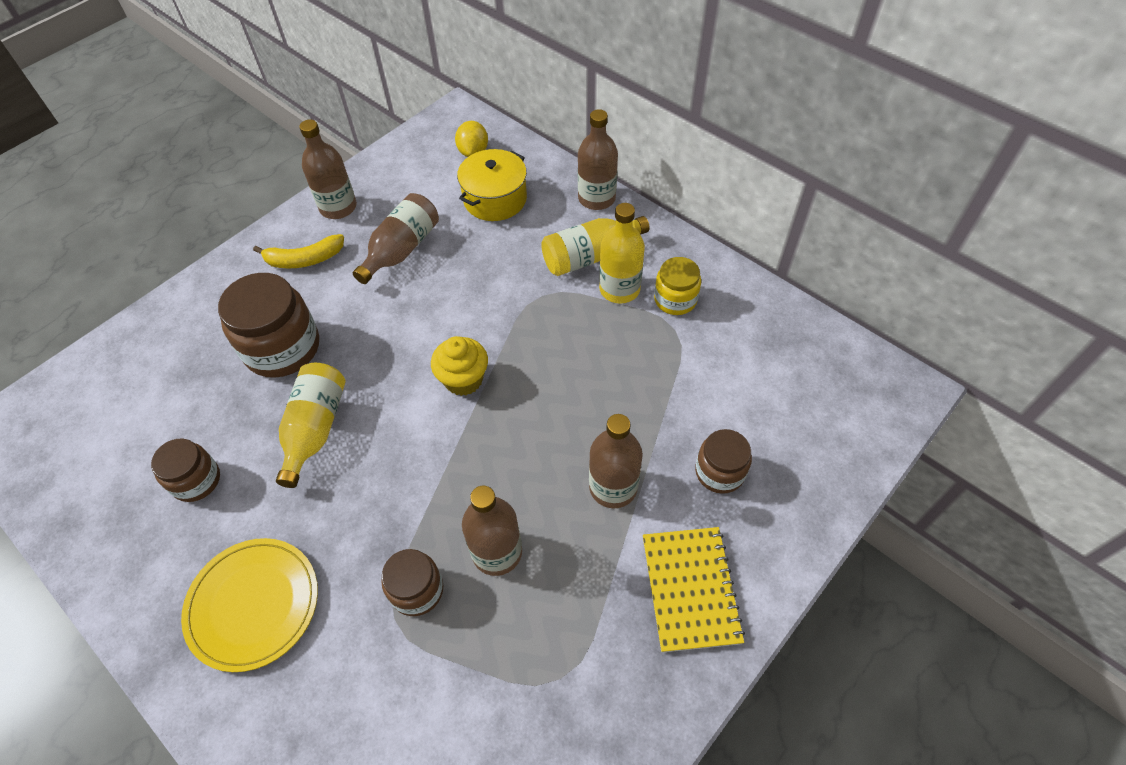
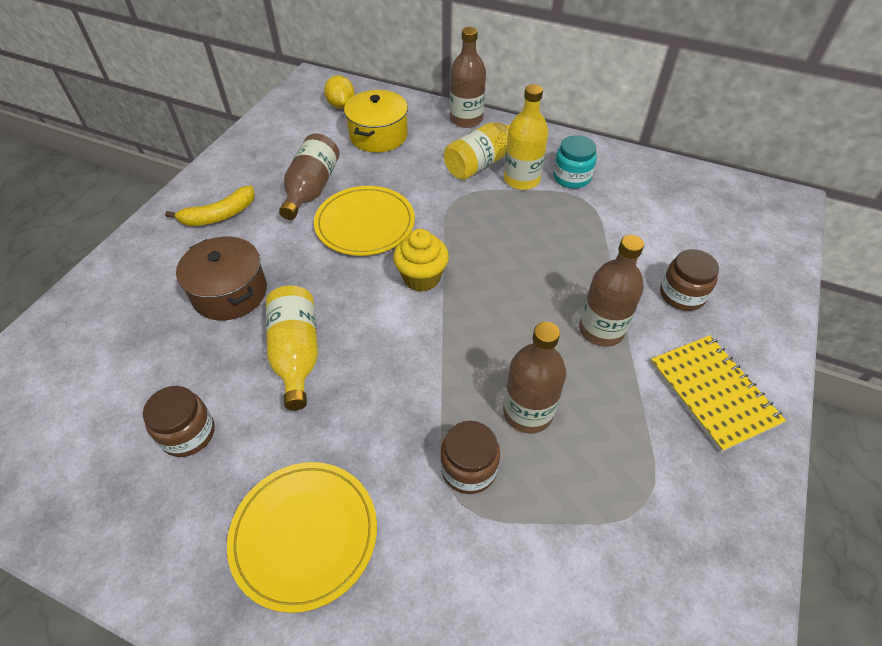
camera: 20 degrees left, 5 degrees down
(282, 348) = (230, 292): brown jar -> brown pot
(338, 207) = (234, 168): brown bottle -> none
(436, 303) = (365, 223): none -> yellow plate
(675, 299) = (571, 177): yellow jar -> turquoise jar

